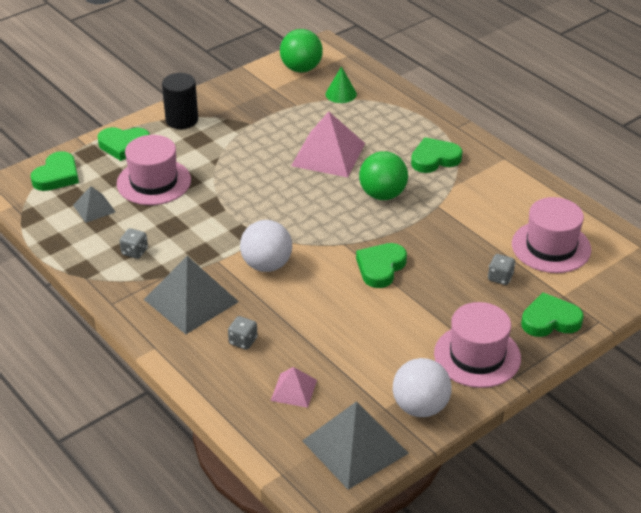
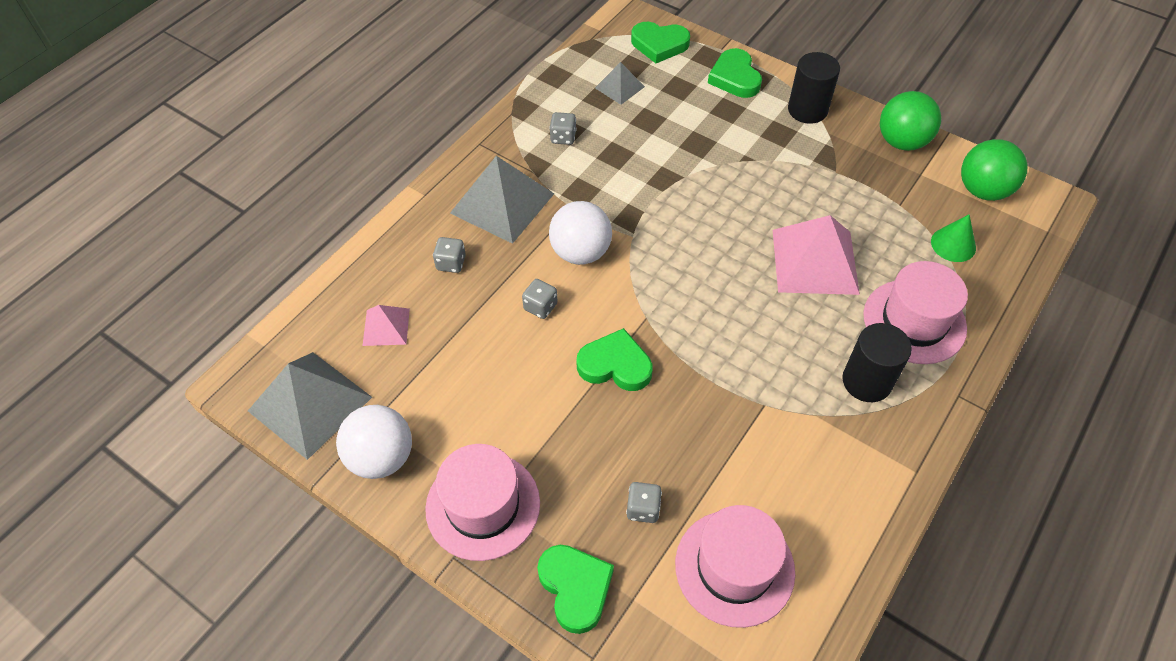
camera: 75 degrees right, 15 degrees up
(154, 182) = (684, 119): pink hat -> pink hat (914, 321)
(311, 296) = (540, 307): none -> grey dice
(382, 195) = (759, 337): green ball -> green ball (901, 142)
(434, 159) = (866, 381): green heart -> black cylinder

